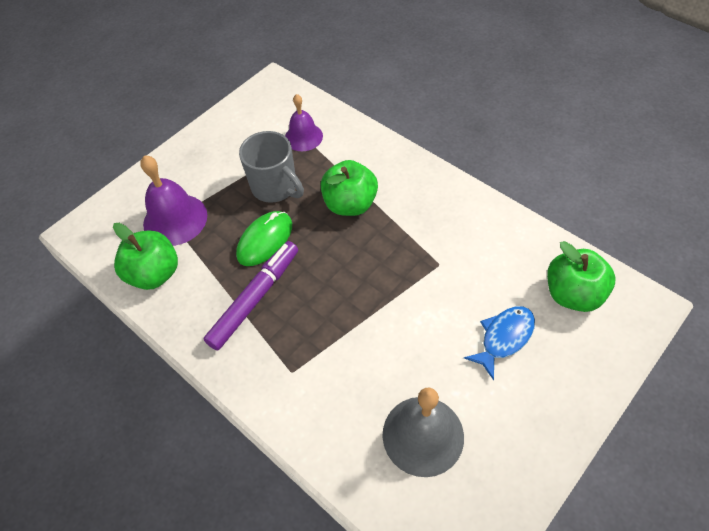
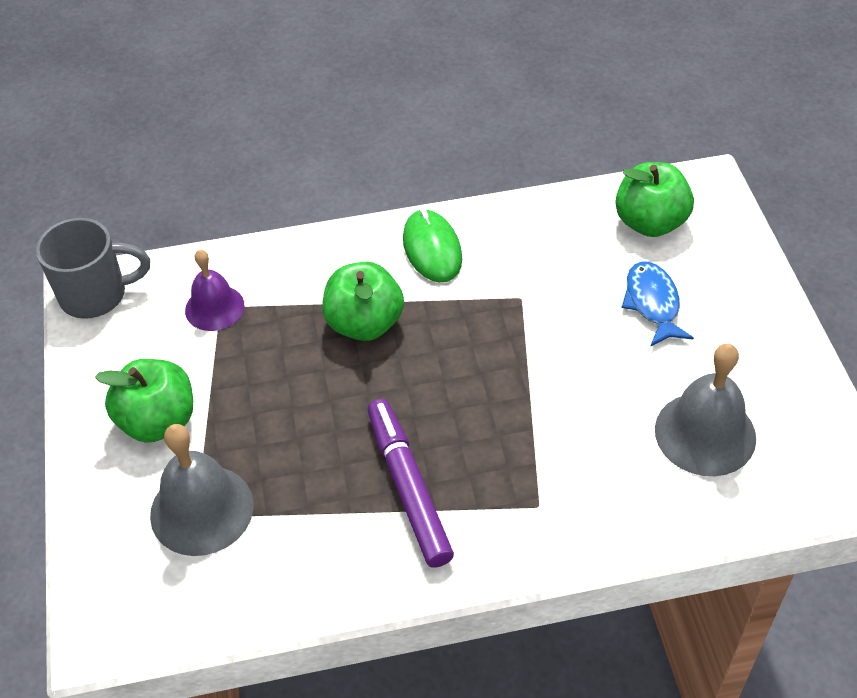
camera: 55 degrees left, 5 degrees down
(154, 274) = (268, 576): green apple -> green apple (158, 421)
(175, 219) = (202, 509): purple bell -> grey bell
(265, 240) = (333, 432): green mouse -> green mouse (432, 249)
(275, 187) = (263, 378): grey mug -> grey mug (96, 295)

